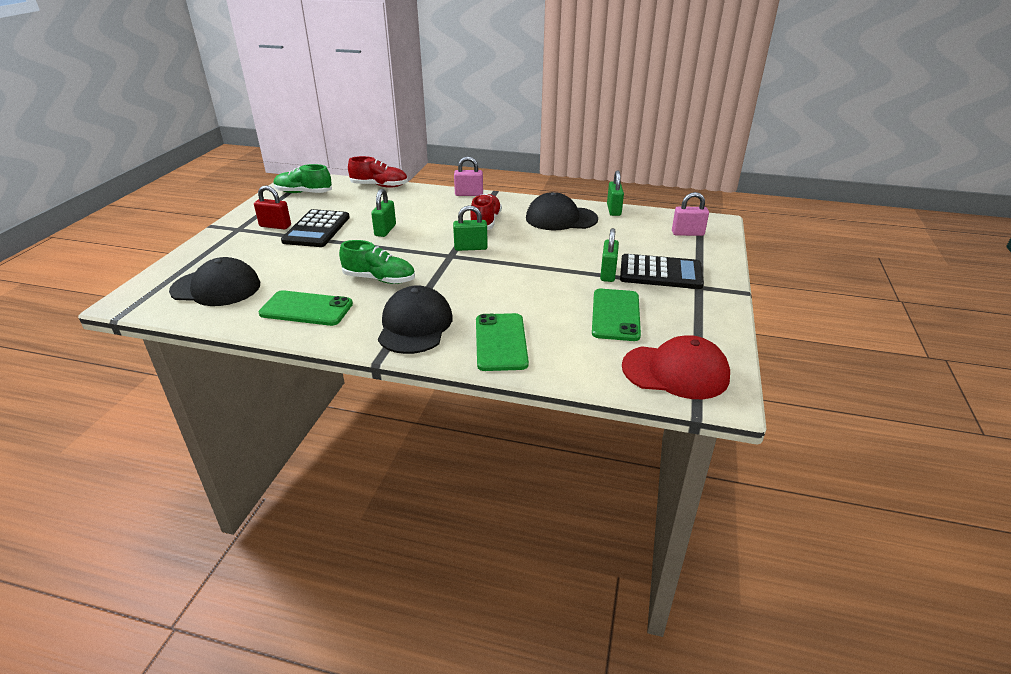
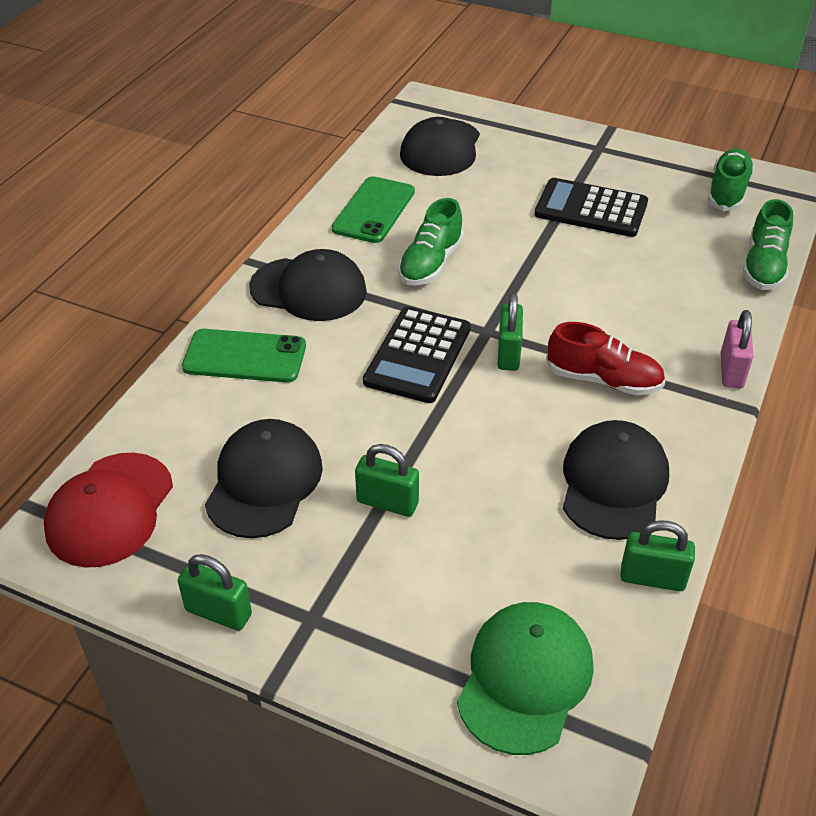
camera: 100 degrees right, 10 degrees up
(275, 226) = (605, 175): red padlock -> none
(379, 186) = (763, 266): red shoe -> green shoe
(385, 230) = (581, 270): green padlock -> green padlock (218, 612)
(616, 315) = (264, 482): green phone -> black cap
(660, 273) = (372, 577): black calculator -> black calculator (418, 355)
(687, 233) = (525, 678): pink padlock -> green cap

